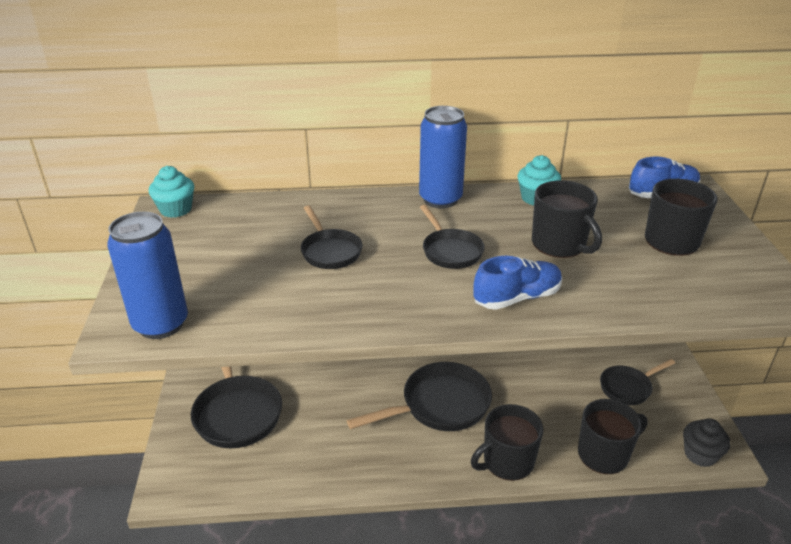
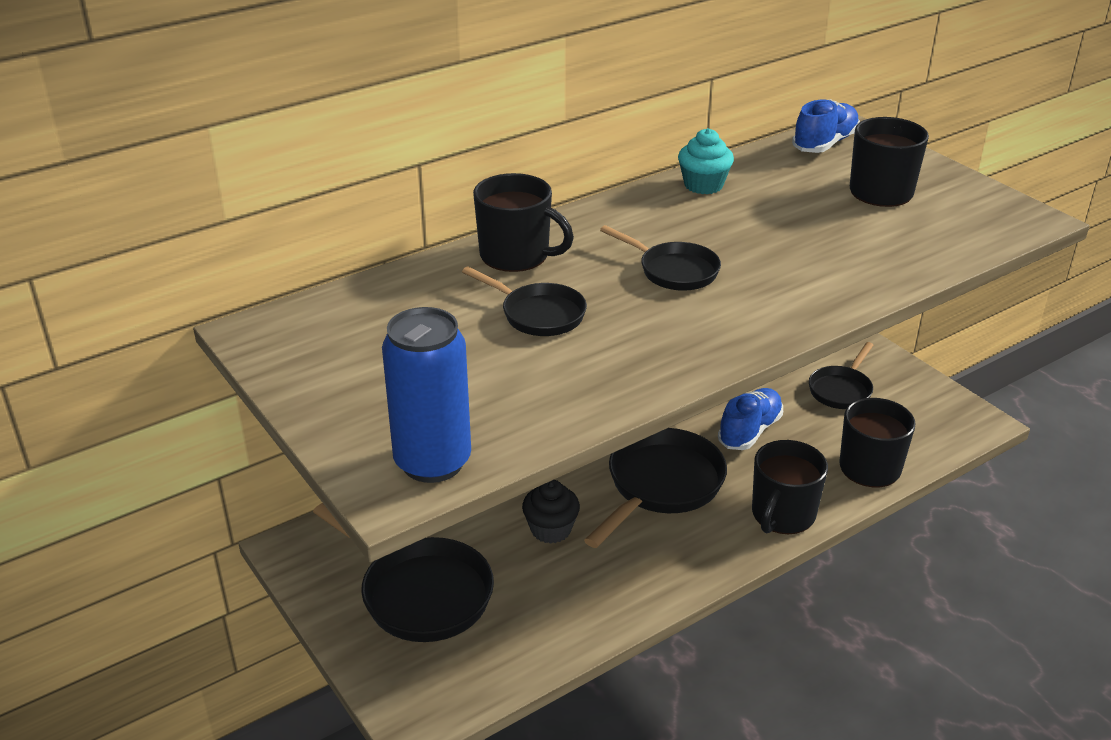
camera: 30 degrees left, 0 degrees up
(176, 209) = (273, 327): turquoise cupcake -> none
(440, 199) = (599, 217): blue can -> none
(517, 298) = (793, 297): blue shoe -> blue shoe (750, 431)
(559, 244) = (778, 229): black mug -> black mug (516, 255)
(700, 454) = (957, 430): black cupcake -> black cupcake (551, 529)

